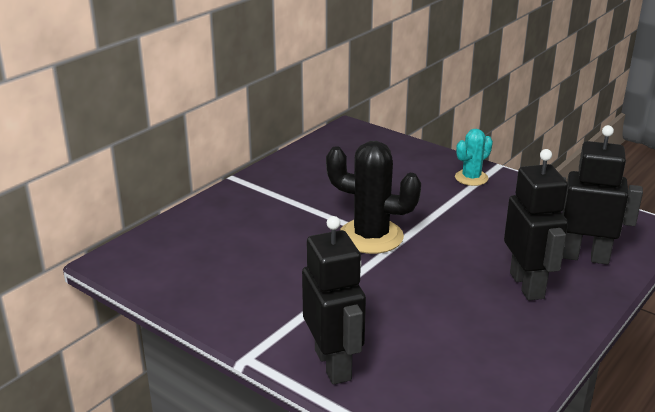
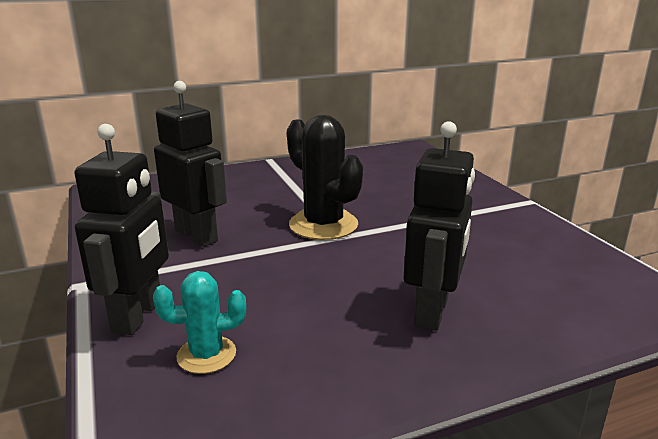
camera: 30 degrees right, 5 degrees down
(471, 178) = (486, 204): turquoise cactus -> turquoise cactus (206, 355)
(584, 256) = (539, 305): black robot -> black robot (197, 236)

